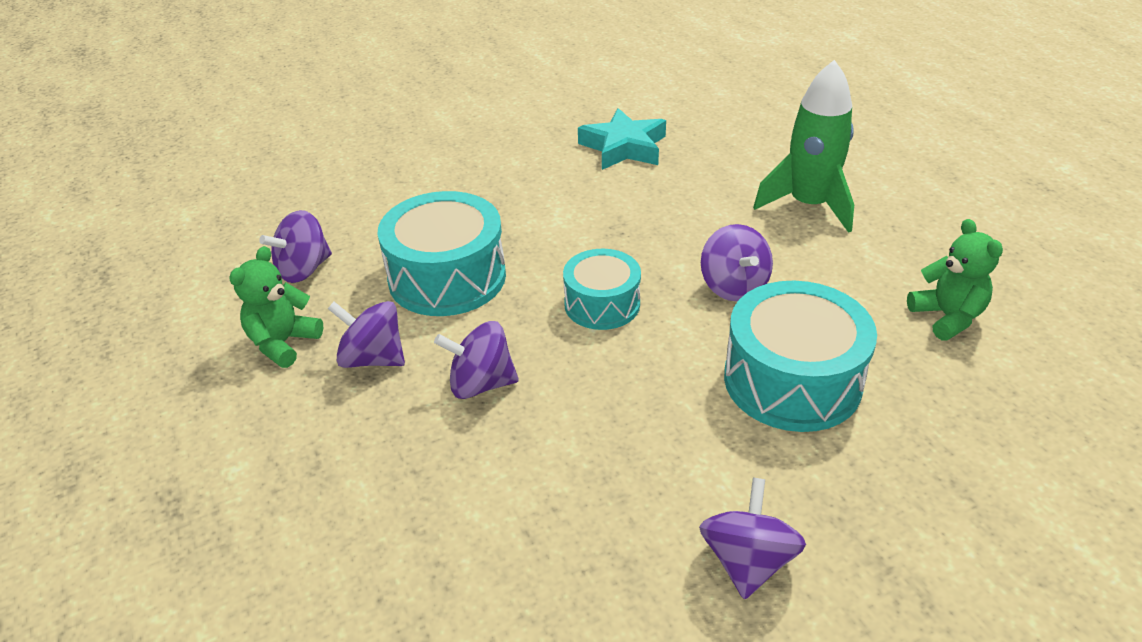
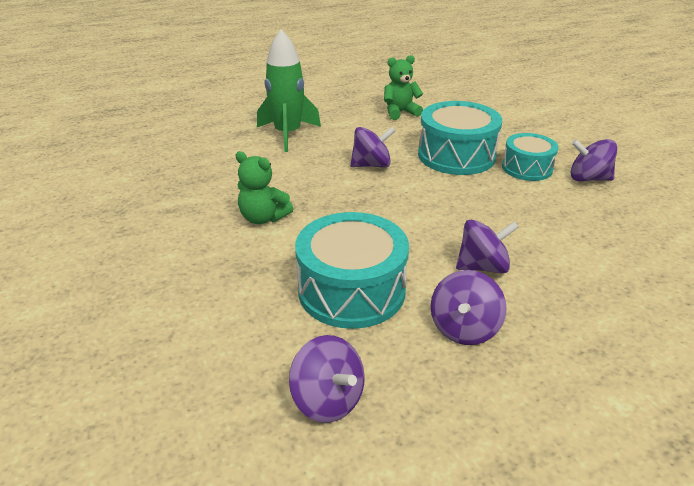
camera: 90 degrees left, 5 degrees down
(283, 343) = (451, 397): green teddy bear -> green teddy bear (263, 218)
(481, 384) = (482, 266): purple spinning top -> purple spinning top turned 105 degrees counterclockwise
(602, 304) = (389, 213): turquoise drum -> turquoise drum (527, 168)
(624, 147) = (177, 196): turquoise star -> none

